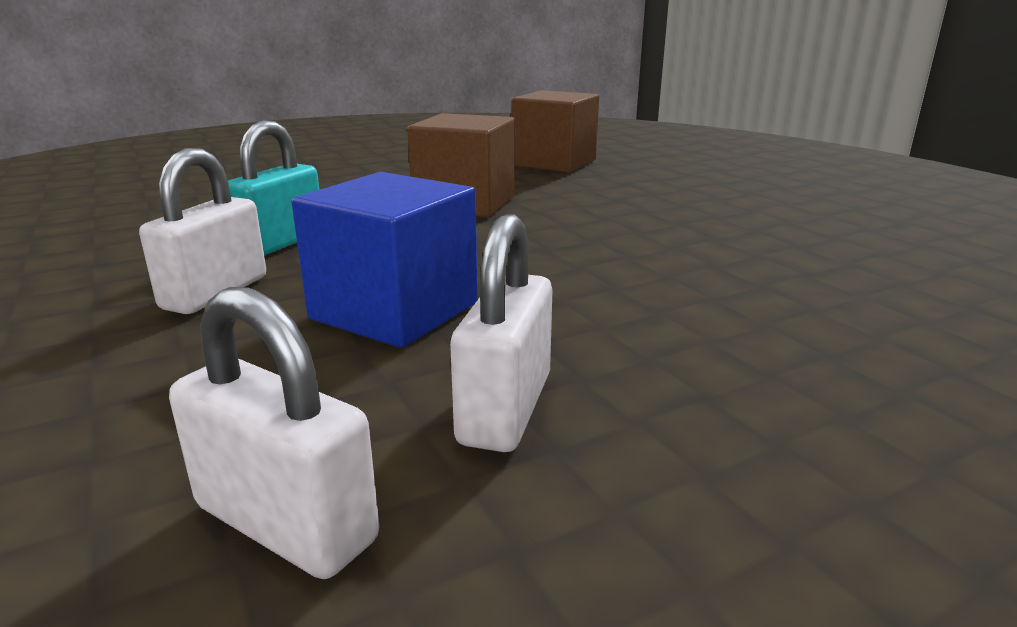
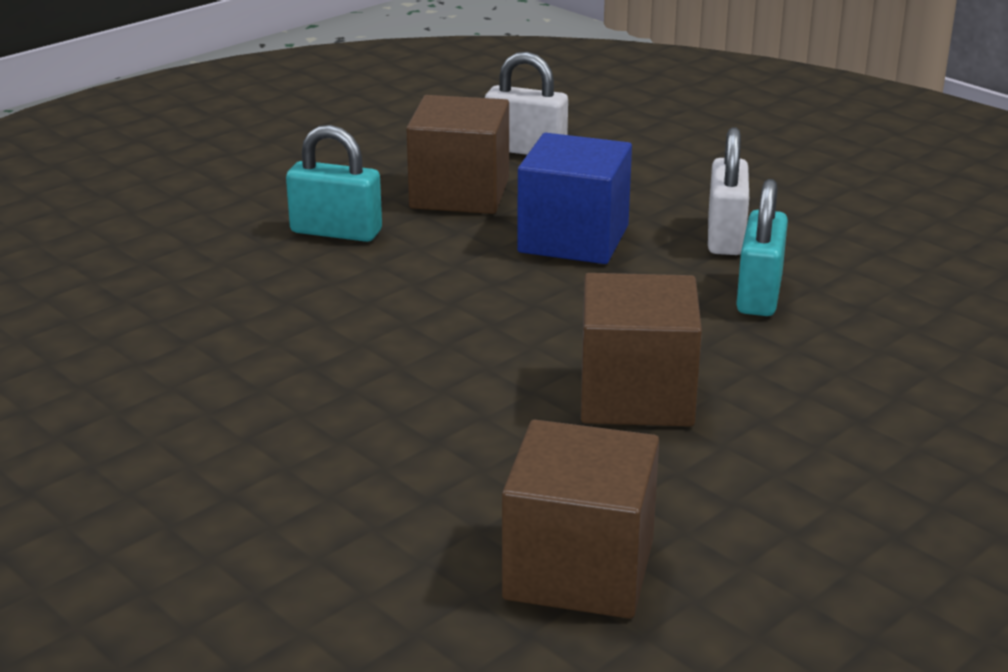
camera: 165 degrees right, 5 degrees up
(505, 408) = (460, 193): white padlock -> brown cube
(723, 360) = (336, 232): none -> turquoise padlock

